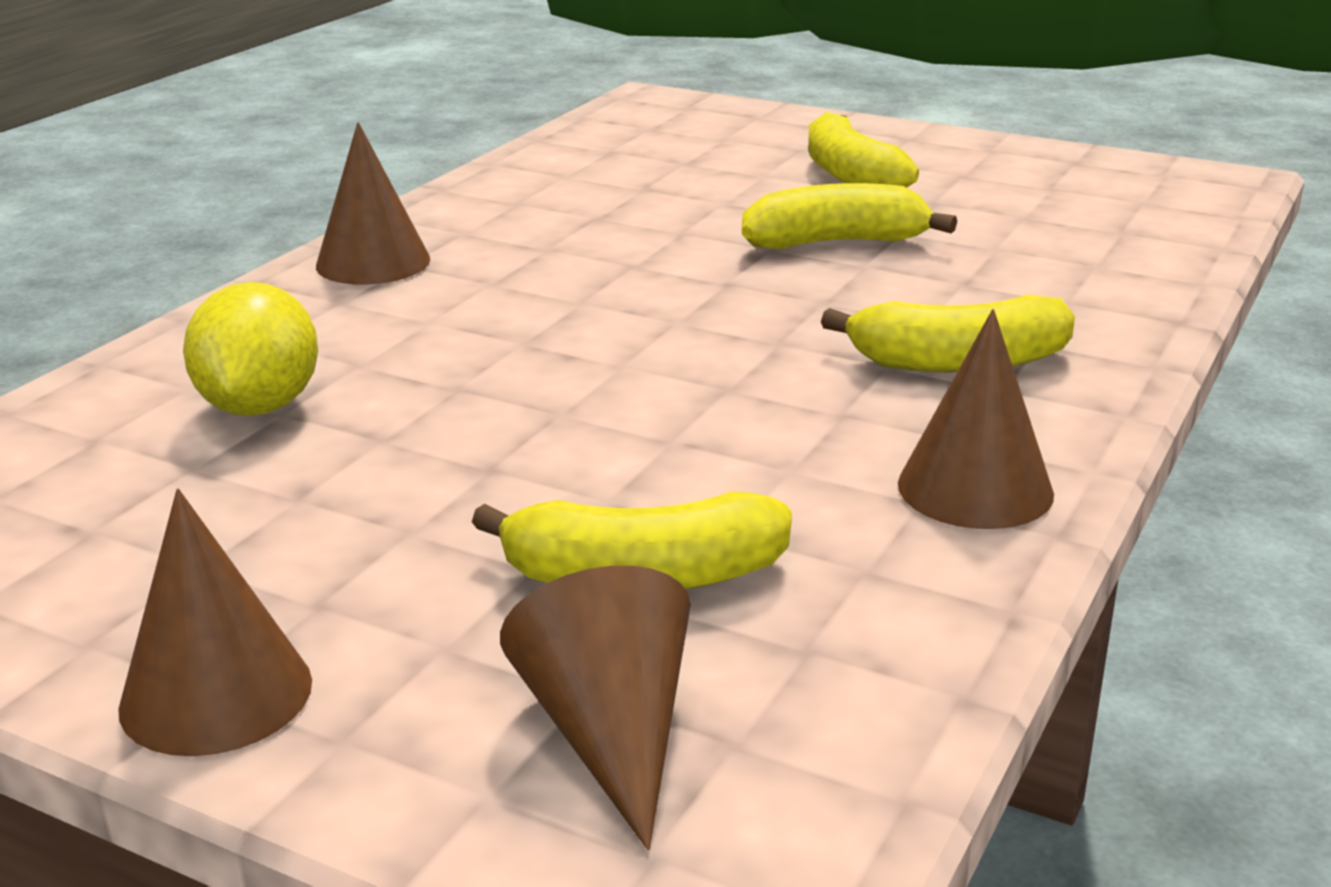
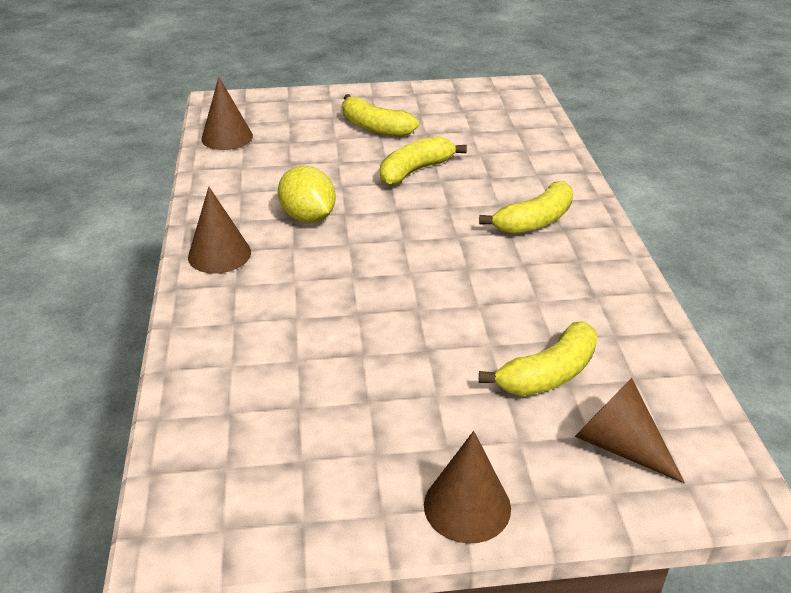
camera: 35 degrees left, 10 degrees up
(260, 406) = (283, 360): yellow lemon -> yellow lemon (308, 217)
(975, 488) = (607, 281): brown cone -> brown cone (227, 137)

